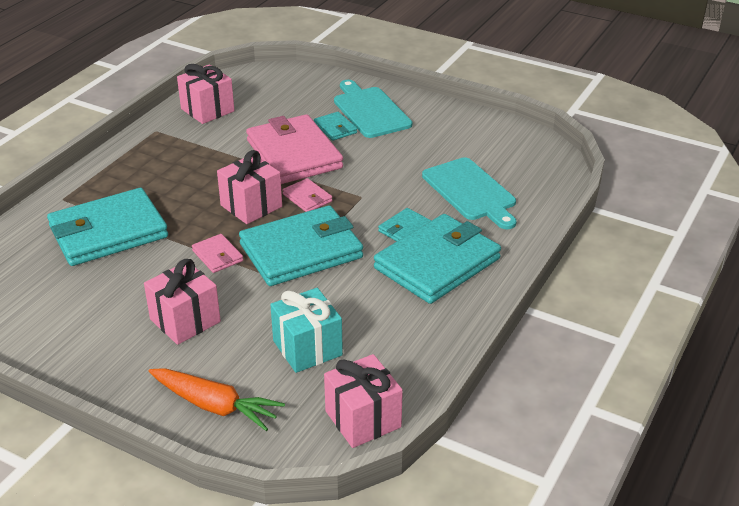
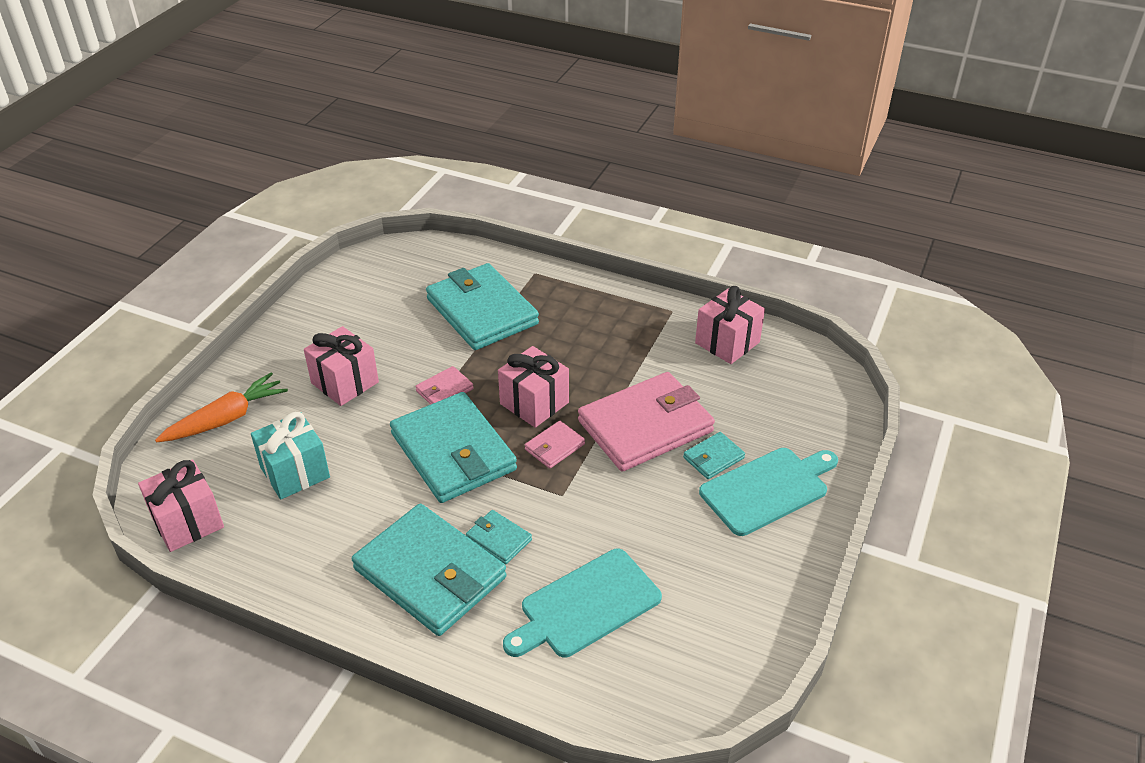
camera: 85 degrees right, 5 degrees up
(215, 406) = (226, 418): orange carrot -> orange carrot turned 150 degrees counterclockwise

